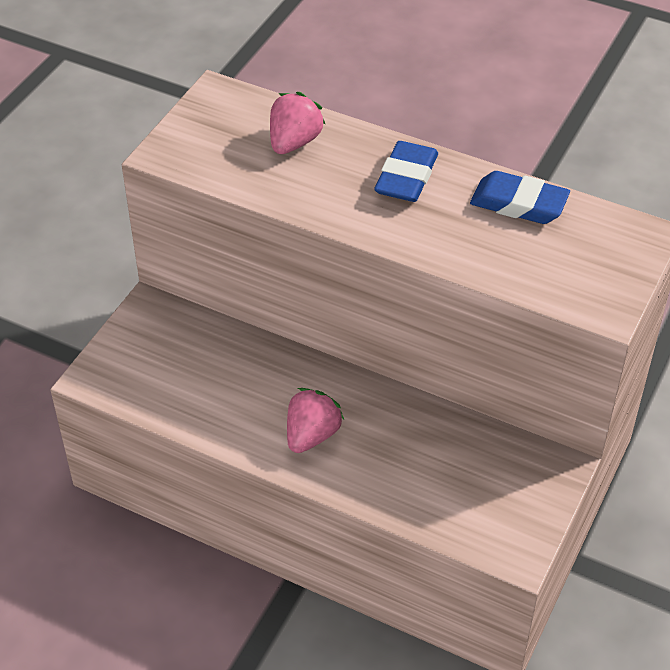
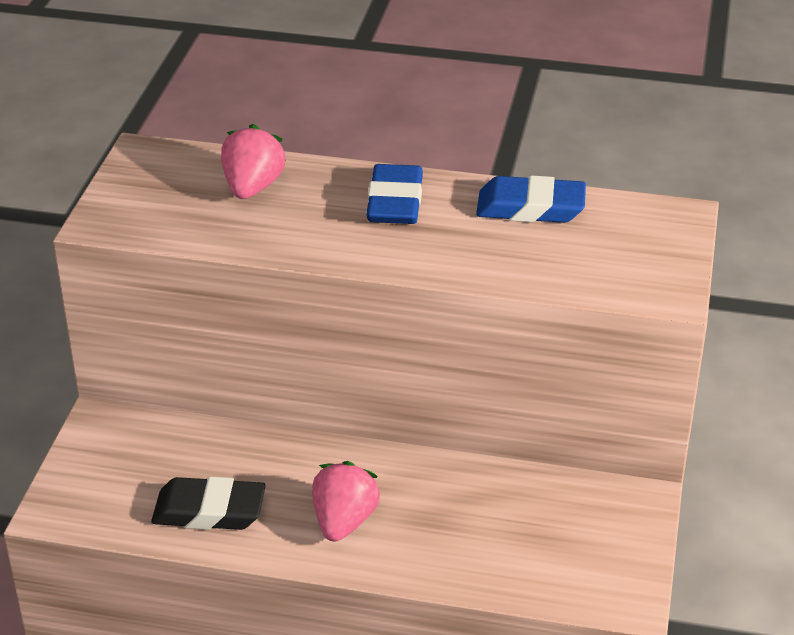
camera: 15 degrees left, 10 degrees down
(210, 403) = (209, 511): none -> black eraser

